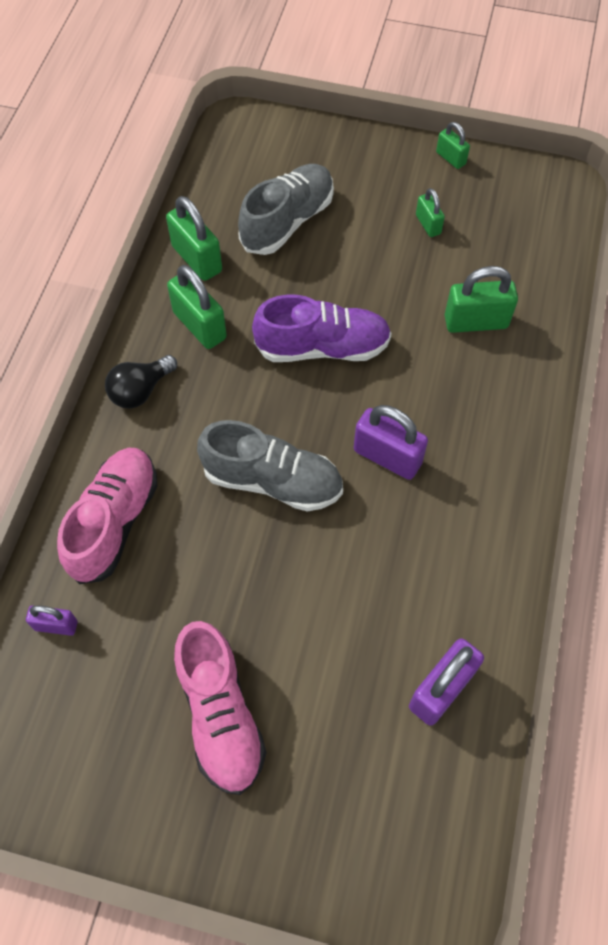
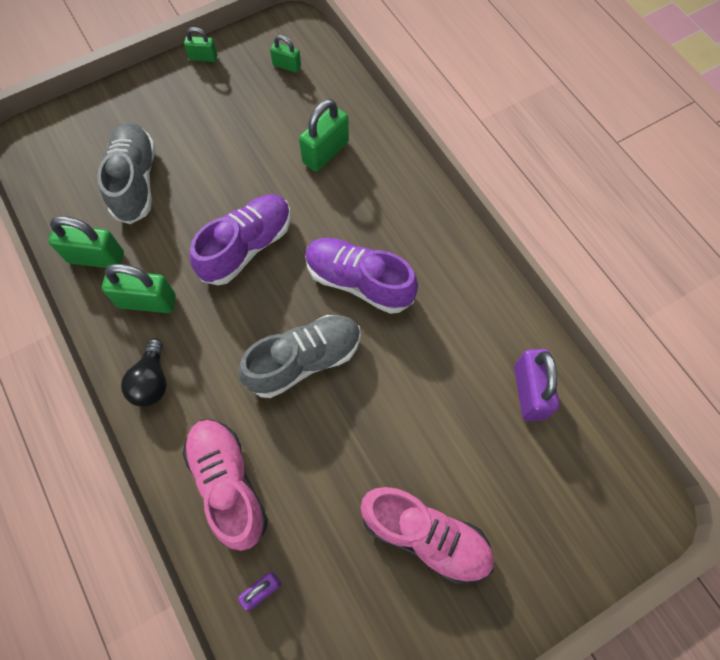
camera: 45 degrees left, 5 degrees up
(387, 457) = (358, 282): purple padlock -> purple shoe
(428, 224) = (233, 112): green padlock -> green padlock (287, 66)

